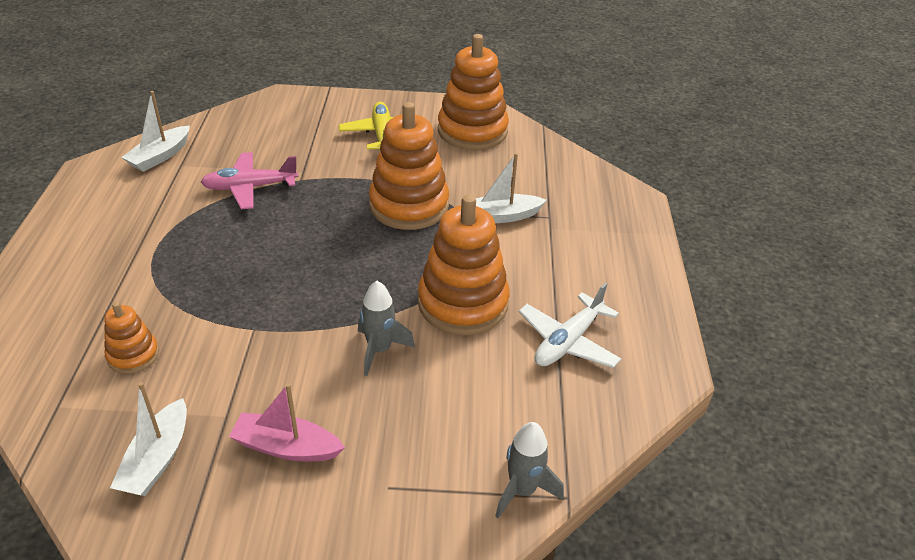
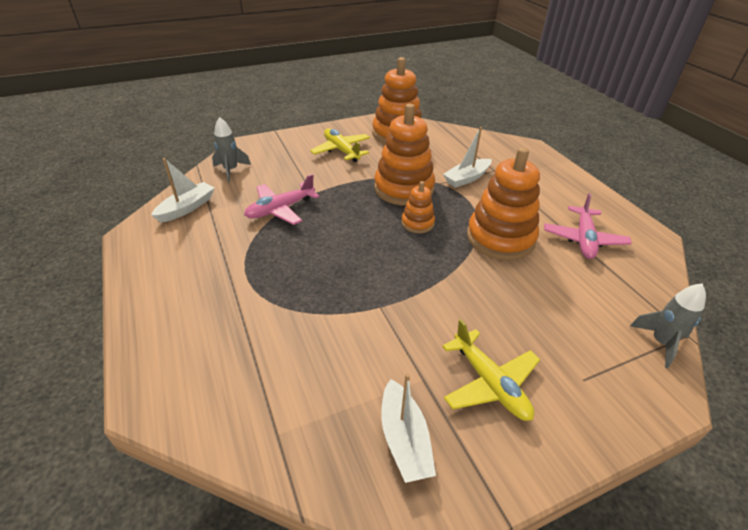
camera: 25 degrees left, 0 degrees up
(133, 355) = (305, 363): orange stacking toy -> orange stacking toy (417, 223)
(160, 156) = (187, 208): white boat -> white boat turned 150 degrees counterclockwise
(286, 447) = (490, 383): pink boat -> yellow plane
(379, 350) = (481, 288): grey rocket -> grey rocket (231, 170)
(568, 341) = (583, 239): white plane -> pink plane

